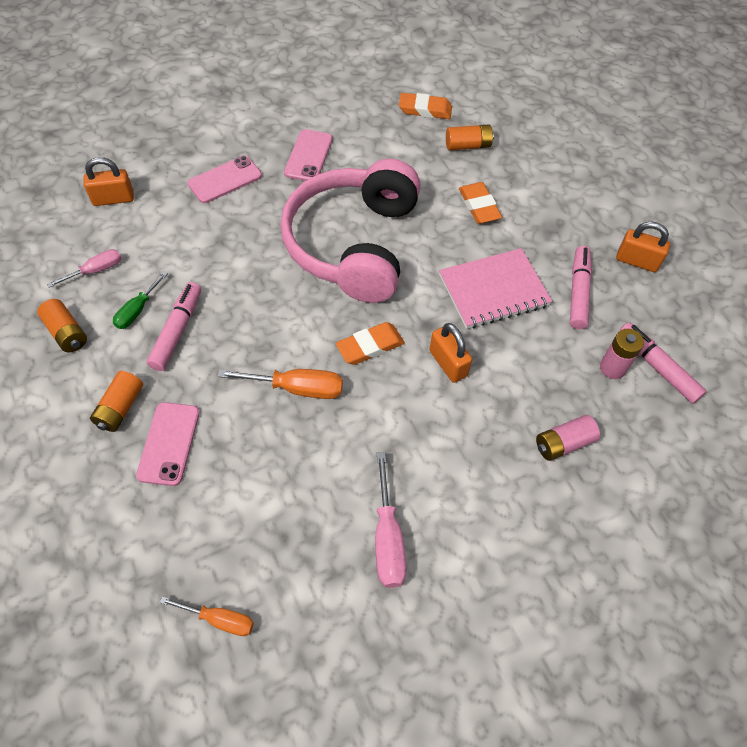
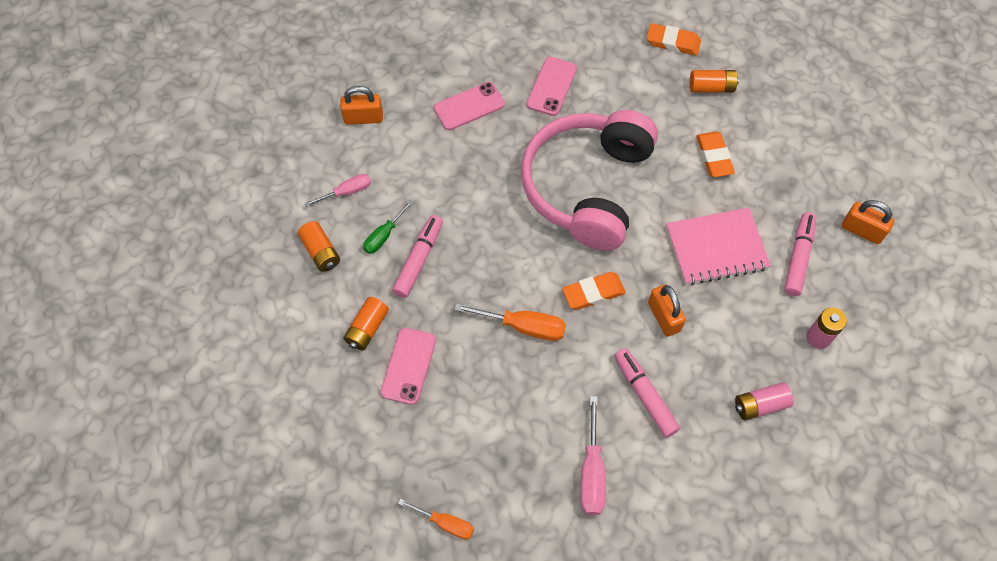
camera: 10 degrees right, 5 degrees up
(657, 367) = (861, 341): pink marker -> pink marker (644, 395)

